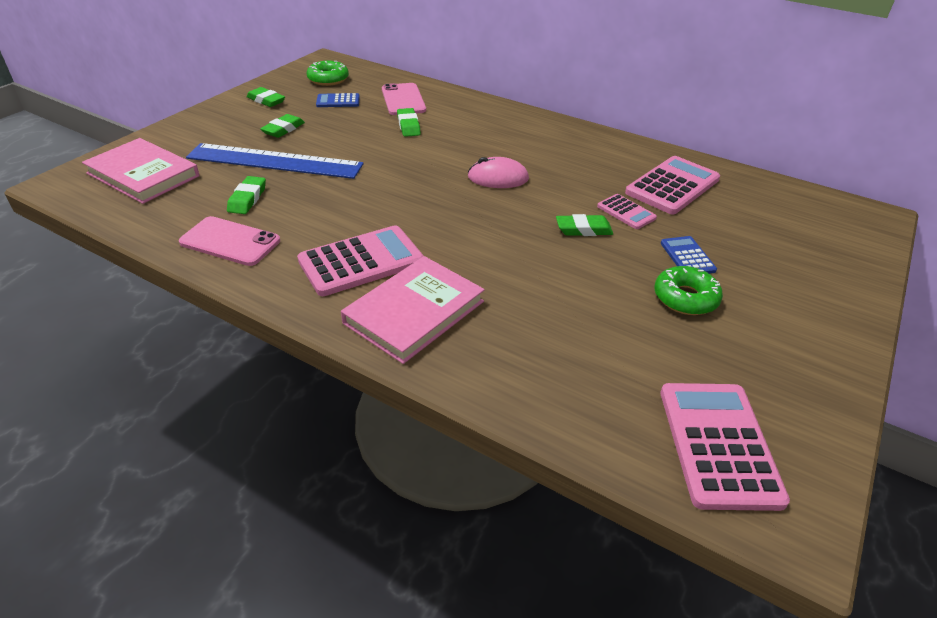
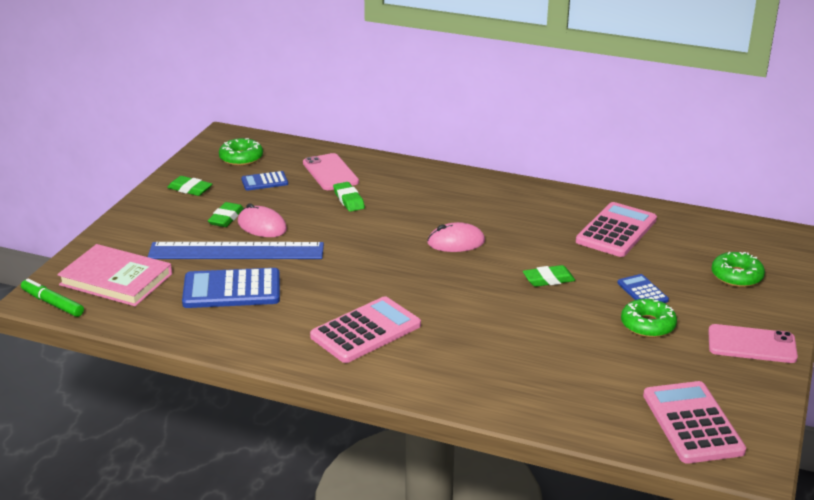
camera: 10 degrees left, 10 degrees down
(67, 191) = (52, 303): none -> green marker
(230, 241) = (239, 329): pink phone -> pink phone (751, 344)
(247, 199) = (232, 290): green eraser -> blue calculator
(313, 140) = (262, 226): none -> pink mouse
(414, 312) = (430, 365): pink book -> none
(626, 212) = (581, 260): pink calculator -> none
(802, 252) = (736, 276): none -> green donut

